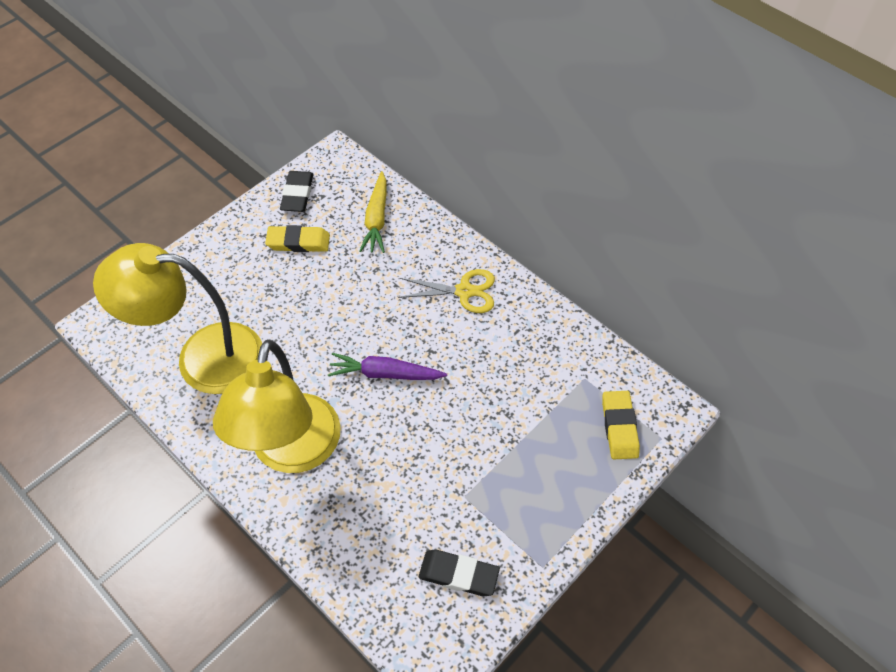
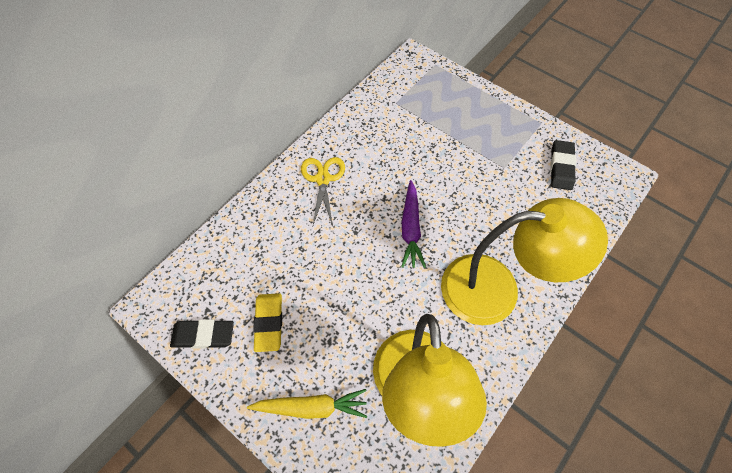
camera: 95 degrees left, 5 degrees up
(376, 219) = (240, 255): yellow carrot -> yellow carrot (311, 407)
(619, 427) = (431, 84): yellow eraser -> none

